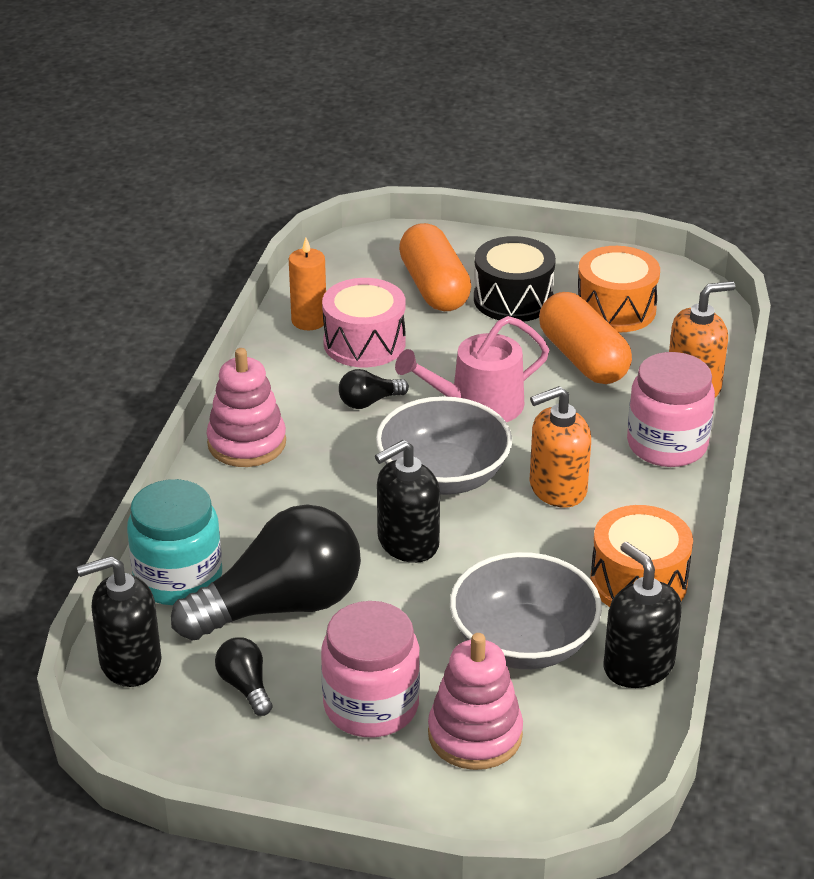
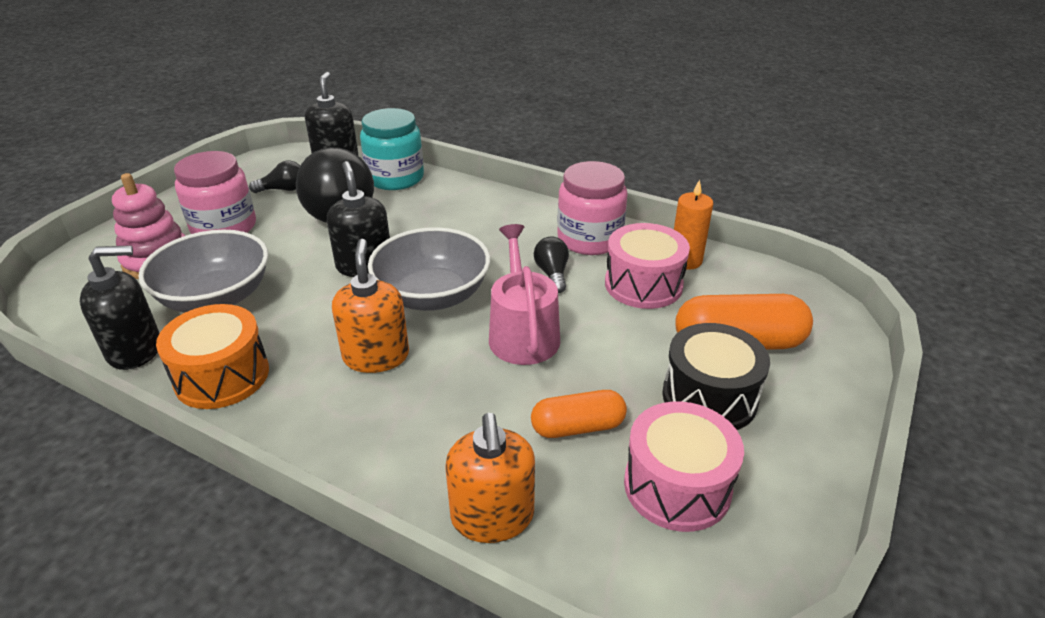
camera: 105 degrees right, 0 degrees up
(247, 443) = (522, 214): pink stacking toy -> none
(583, 358) = (577, 427): orange capsule -> orange capsule, size x0.64
(615, 309) = (677, 486): orange drum -> pink drum
(667, 444) = (395, 455): pink jar -> pink jar (589, 239)

